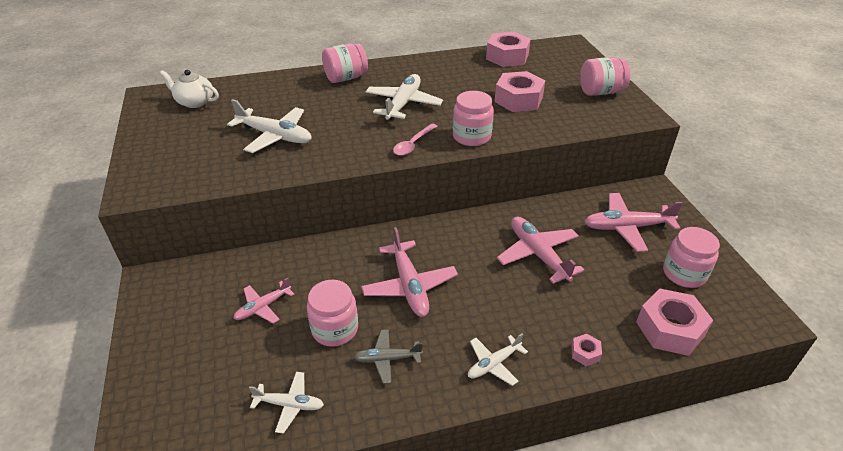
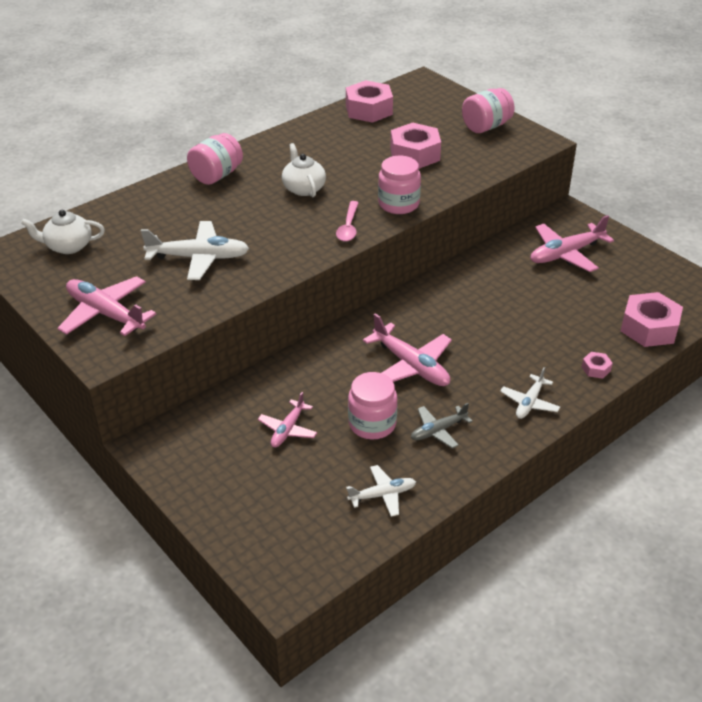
camera: 25 degrees left, 0 degrees up
(403, 104) = (303, 188): white plane -> white teapot
(538, 254) = (505, 301): pink plane -> pink plane (105, 313)
(684, 273) = (635, 279): pink jar -> none

